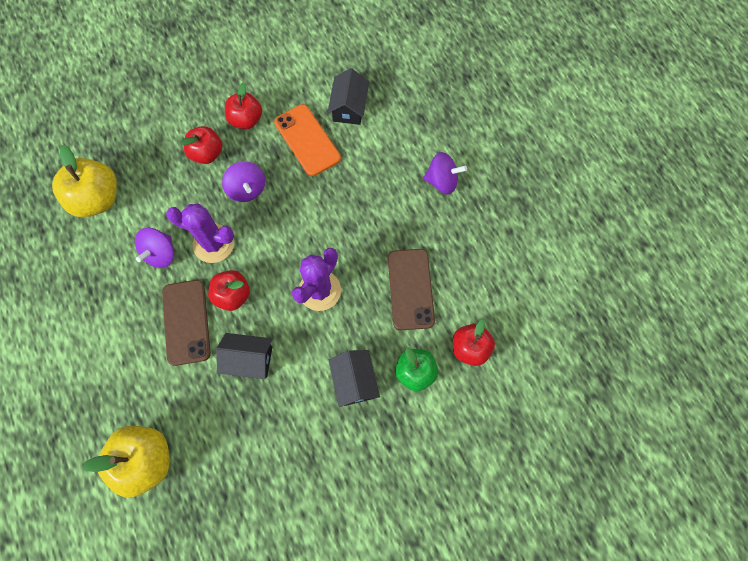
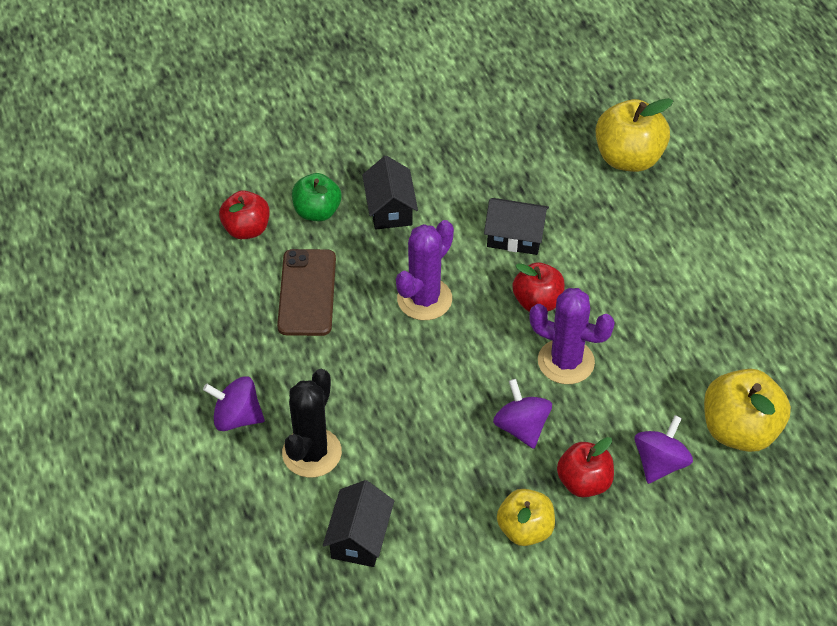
camera: 175 degrees left, 20 degrees down
(160, 254) = (637, 355): purple spinning top -> purple spinning top (660, 463)
(186, 322) = (594, 278): brown phone -> none
(246, 120) = (525, 530): red apple -> yellow apple
(307, 140) = (430, 490): orange phone -> none
(387, 160) = (312, 453): none -> black cactus

